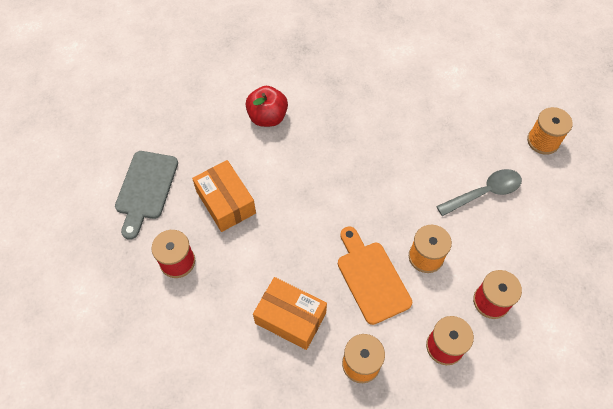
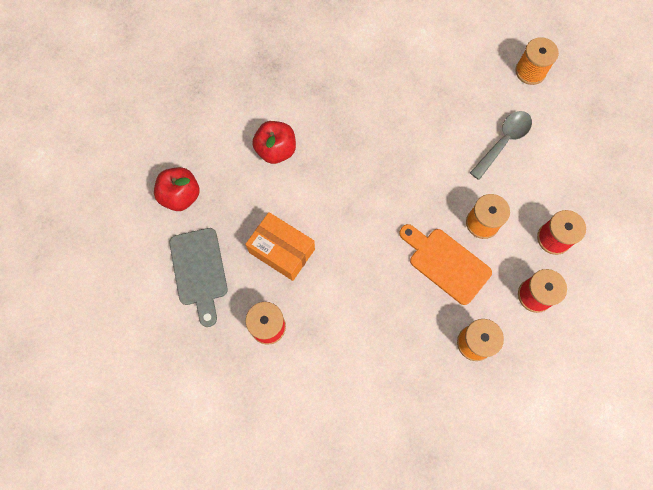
camera: 25 degrees left, 10 degrees up
(165, 122) = (181, 196): none -> red apple
(290, 318) = (395, 331): orange box -> none

